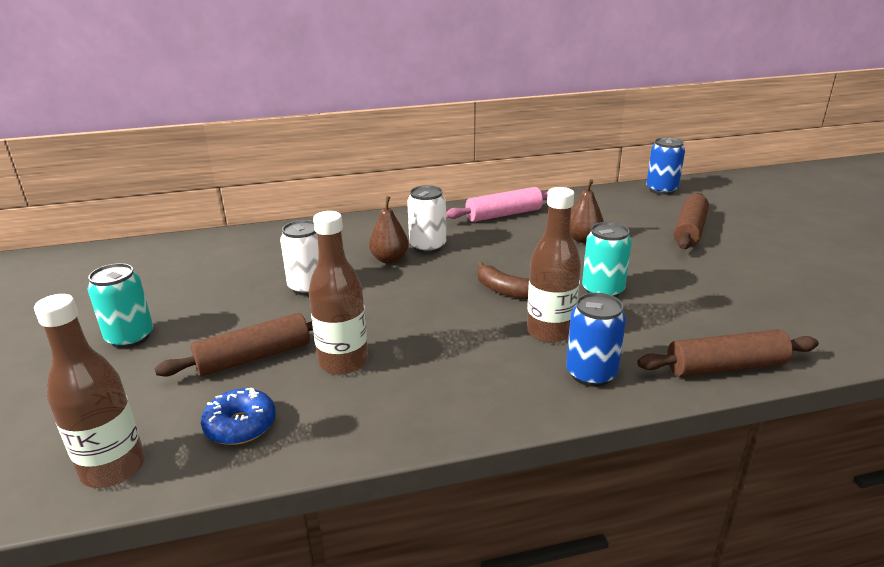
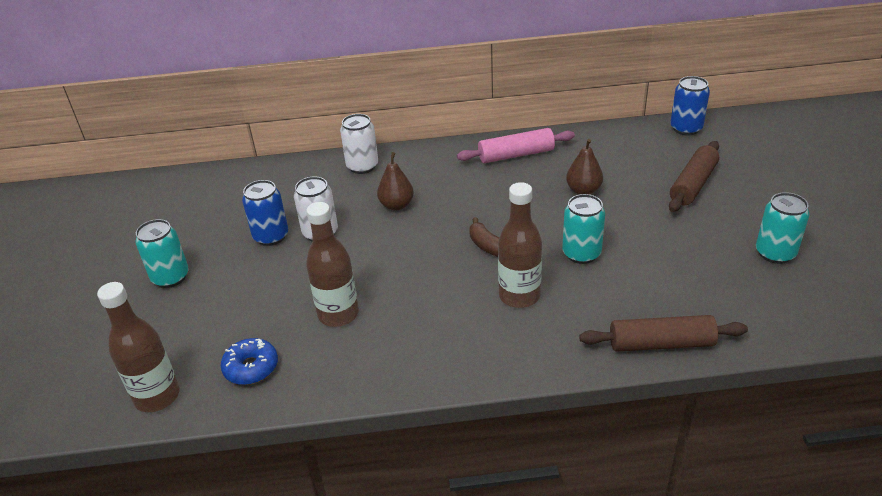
camera: 10 degrees right, 10 degrees up
(254, 357) = (267, 304): brown rolling pin -> none
(427, 246) = (434, 191): white can -> white can (362, 166)
(591, 374) = (541, 342): blue can -> blue can (271, 236)
(800, 280) = (775, 253): none -> turquoise can

